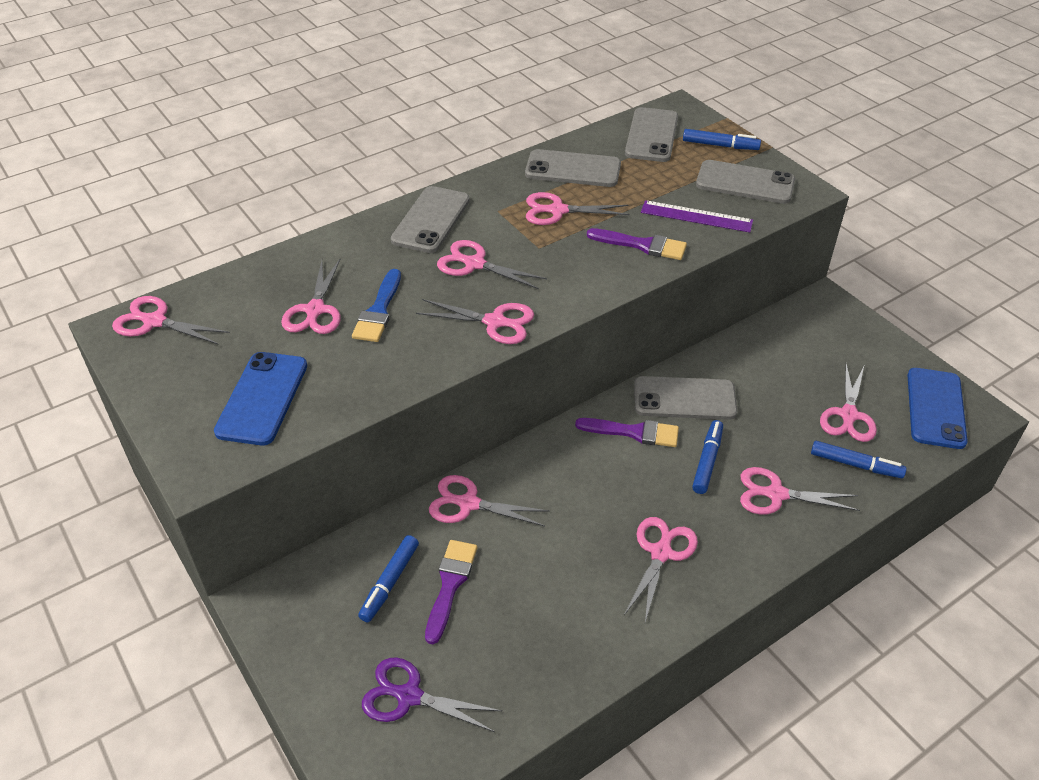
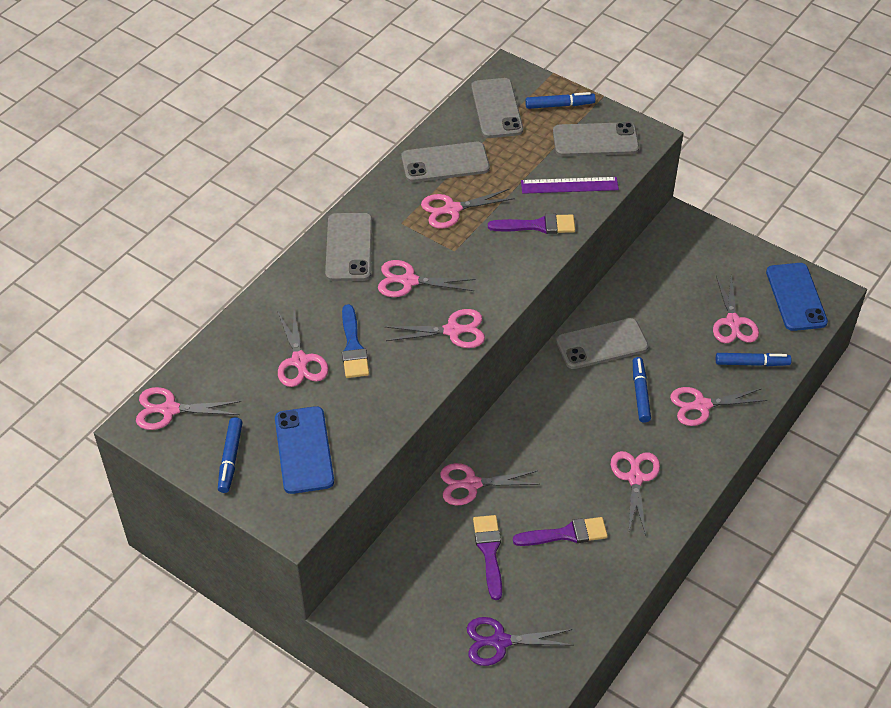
camera: 20 degrees left, 5 degrees up
(389, 582) = (442, 565): blue marker -> blue marker (230, 459)
(633, 432) = (574, 385): purple brush -> purple brush (566, 534)

